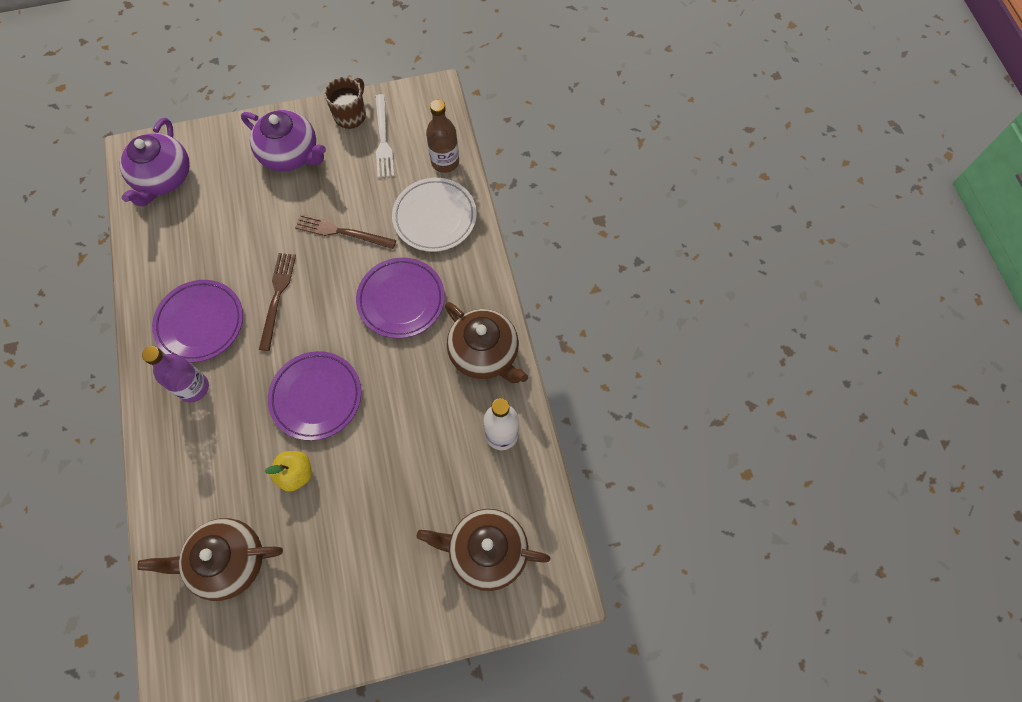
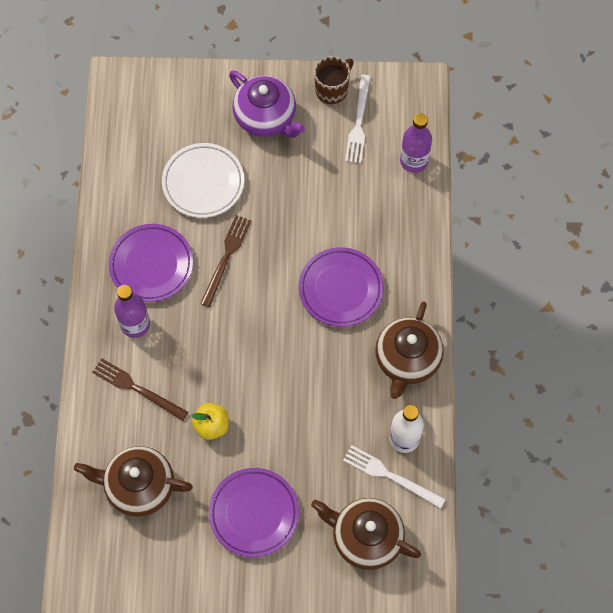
camera: 15 degrees right, 0 degrees up
(164, 178) = (141, 113): purple teapot -> none
(316, 397) = (243, 361): purple plate -> purple plate (254, 513)
(342, 232) = (299, 208): brown fork -> brown fork (137, 389)
(435, 217) = (391, 215): white plate -> white plate (203, 183)
(445, 162) = (414, 161): brown bottle -> purple bottle
(485, 354) = (407, 360): brown teapot -> brown teapot turned 45 degrees clockwise
(496, 478) = (390, 476): none -> white fork

